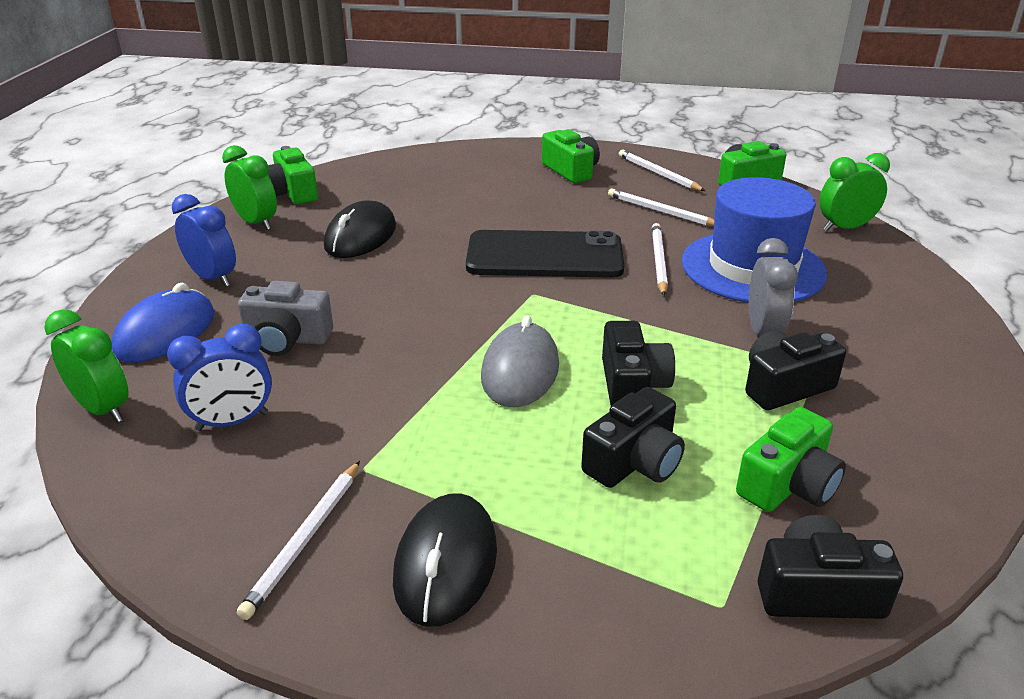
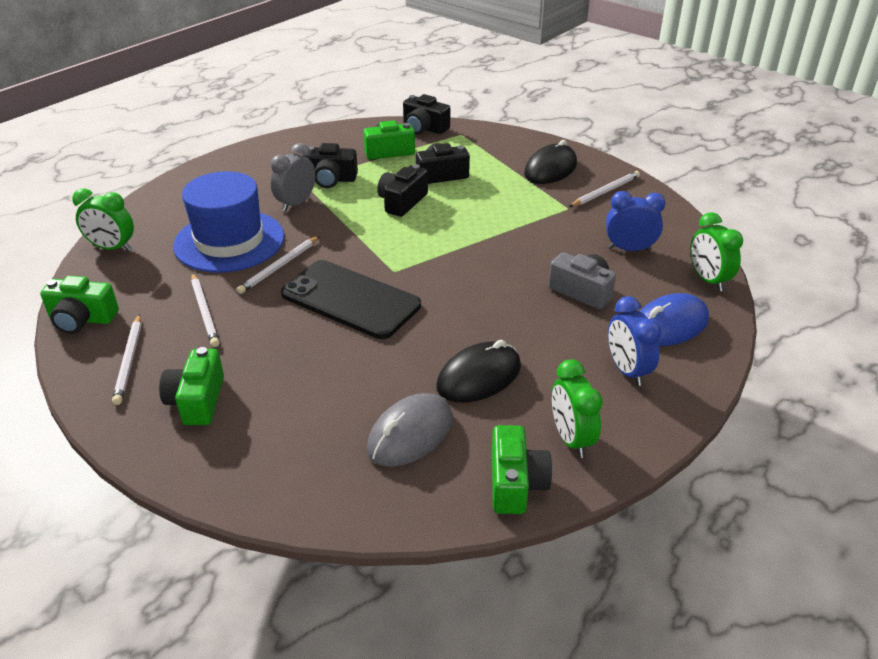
camera: 150 degrees left, 5 degrees up
(520, 371) = (452, 226): grey mouse -> grey mouse (410, 434)

